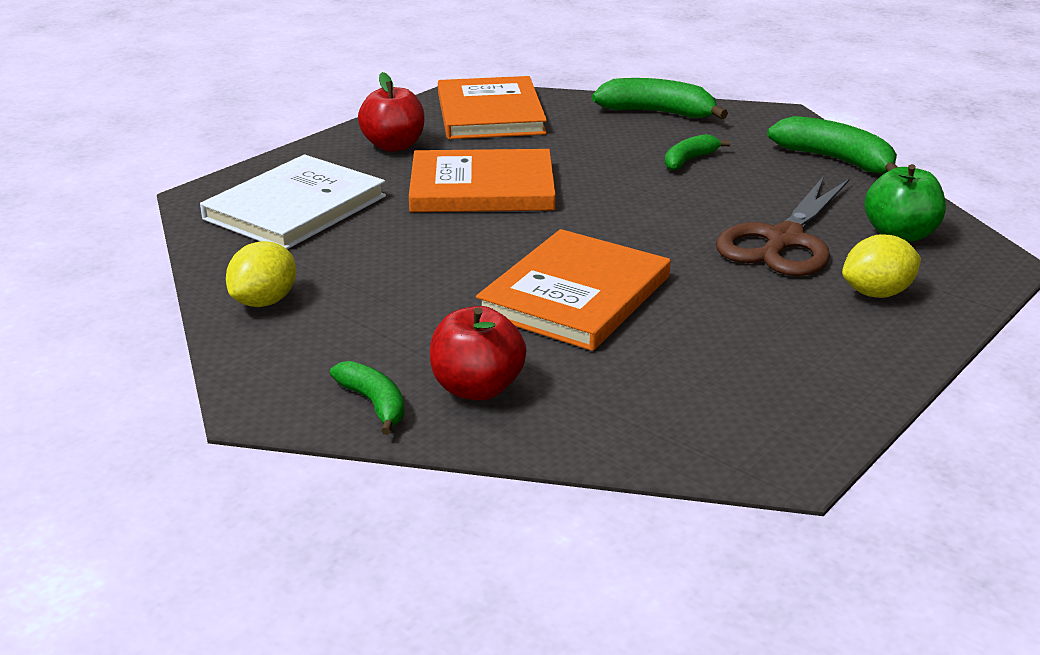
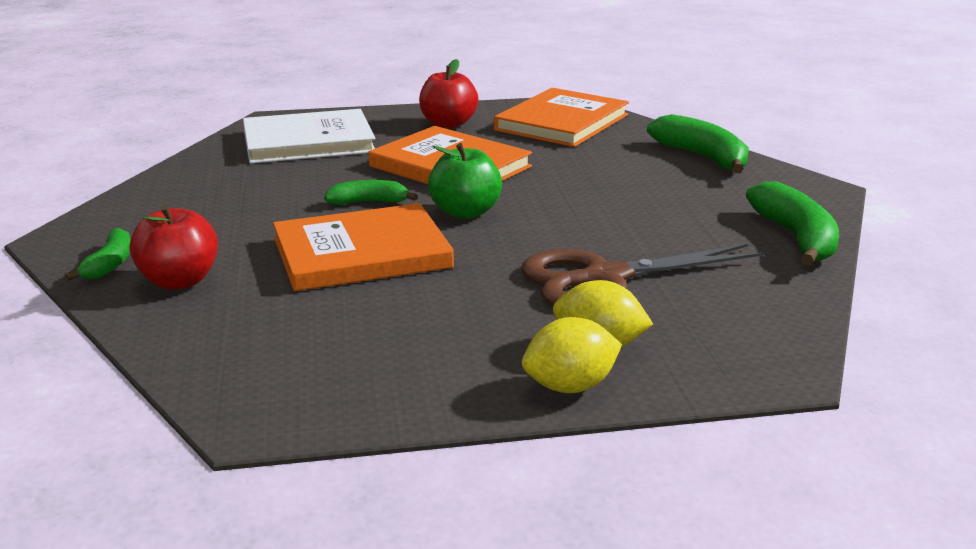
camera: 40 degrees right, 5 degrees down
(265, 301) = (179, 187): yellow lemon -> yellow lemon (570, 387)
(689, 160) = (653, 197): green banana -> green banana (369, 202)
(900, 234) = (727, 313): green apple -> green apple (465, 212)

